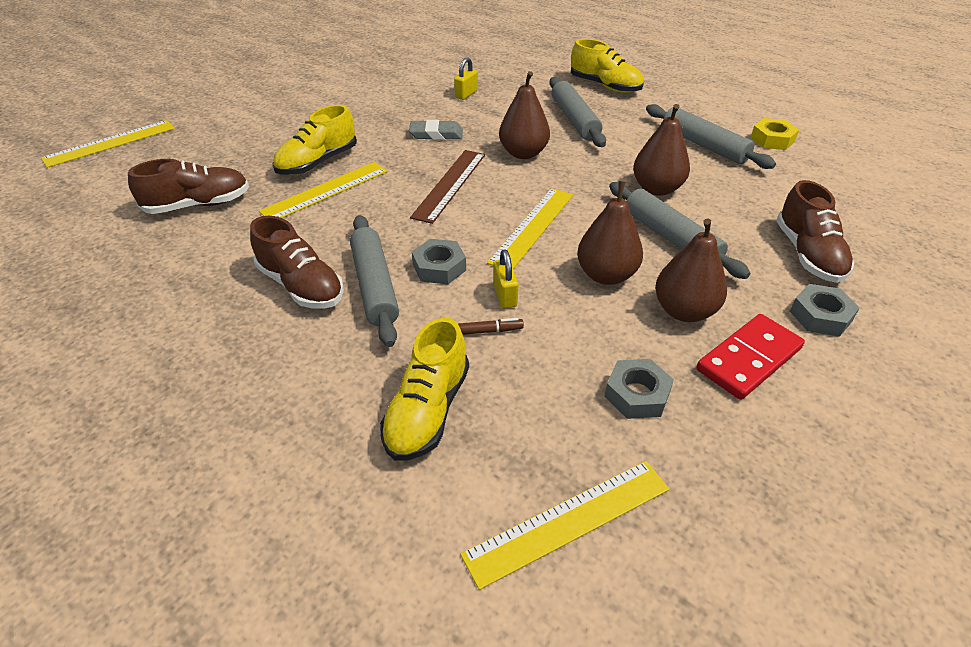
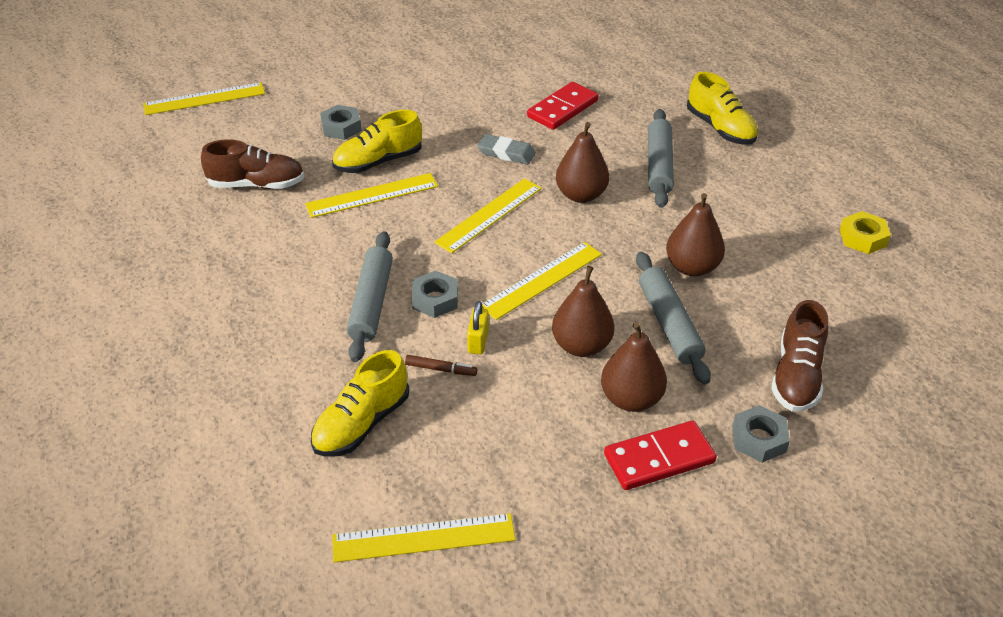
camera: 20 degrees right, 0 degrees up
(301, 286) = (311, 287): brown shoe -> none
(450, 185) = (489, 215): brown ruler -> yellow ruler
(466, 94) = (563, 109): yellow padlock -> red domino
(637, 394) = (538, 460): grey nut -> grey nut (341, 127)
(704, 145) = (779, 228): grey rolling pin -> none

